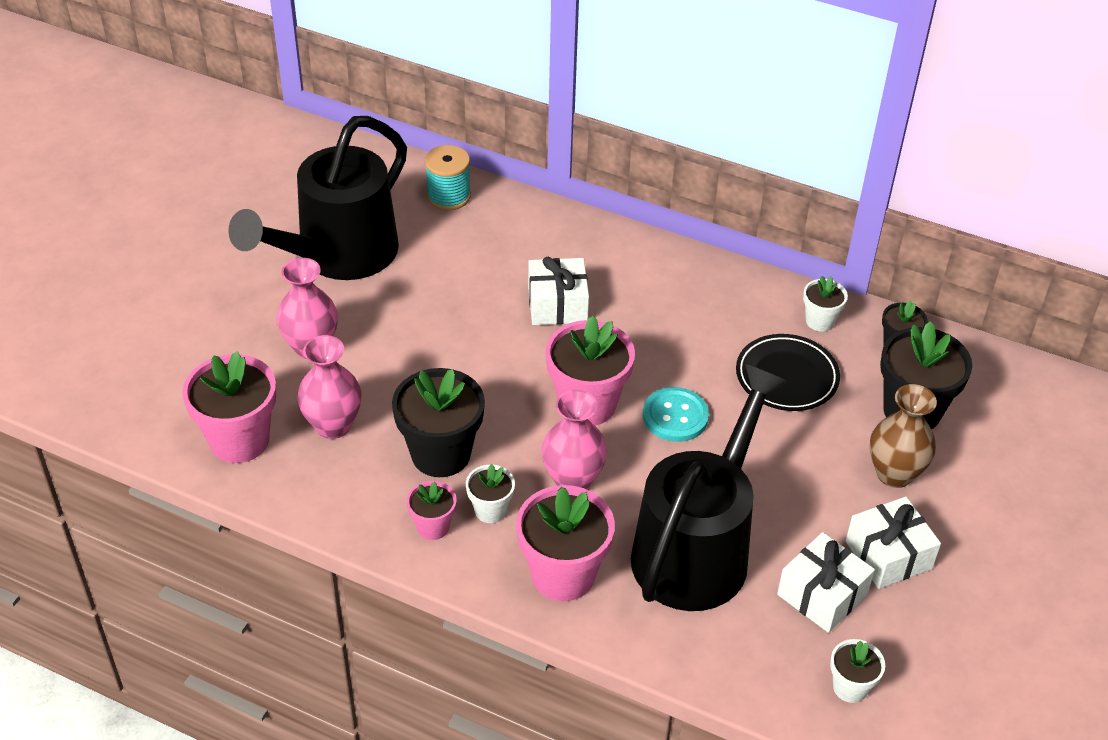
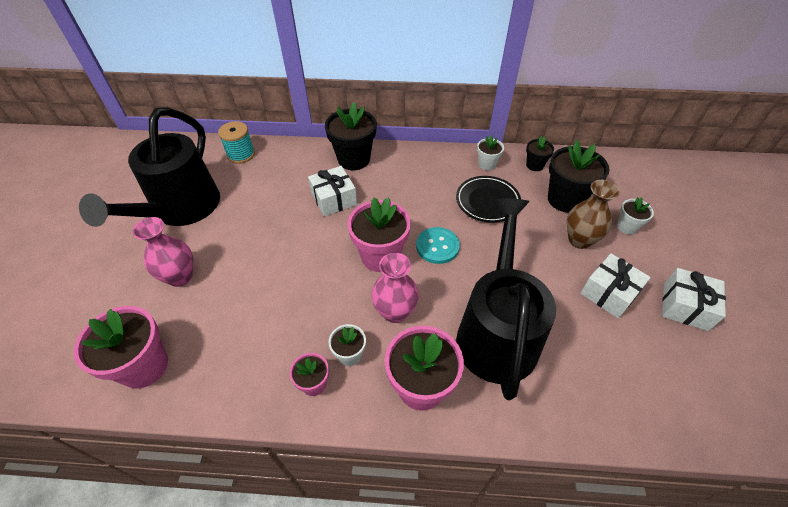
camera: 20 degrees left, 5 degrees up
(333, 425) = (213, 330): pink vase -> none
(441, 454) = (298, 324): black flower pot -> black flower pot (354, 159)
(822, 594) = (589, 335): white gift -> white gift (685, 306)
(850, 687) = (647, 398): white flower pot -> white flower pot (627, 227)

